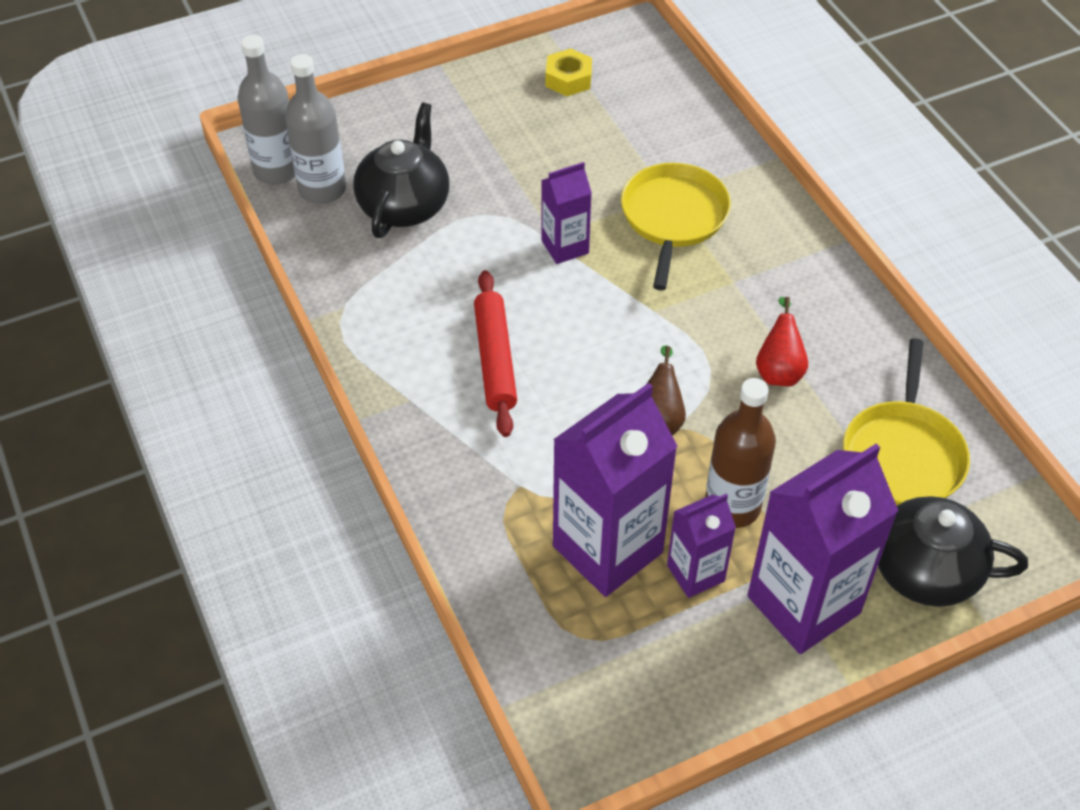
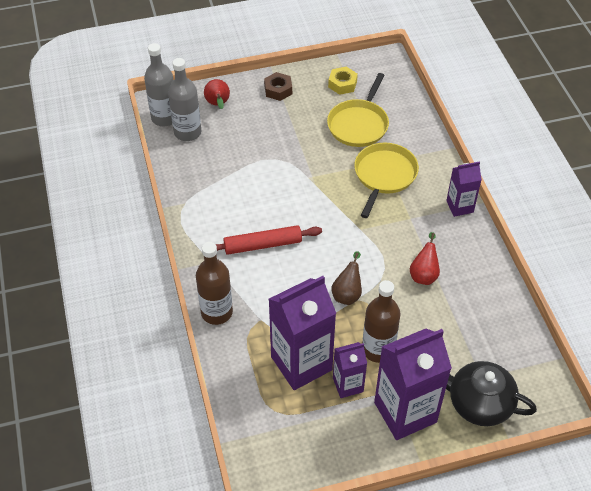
camera: 10 degrees right, 0 degrees up
(365, 137) = (218, 104): none -> red pear
(404, 205) = (232, 148): black teapot -> none
(441, 484) = (216, 312): none -> brown bottle
(462, 101) = (278, 90): none -> brown nut
(495, 359) = (263, 245): red rolling pin -> red rolling pin turned 75 degrees clockwise
(565, 247) = (317, 184): purple carton -> purple carton (459, 206)
(903, 454) = (484, 334): yellow pan -> yellow pan (359, 124)

